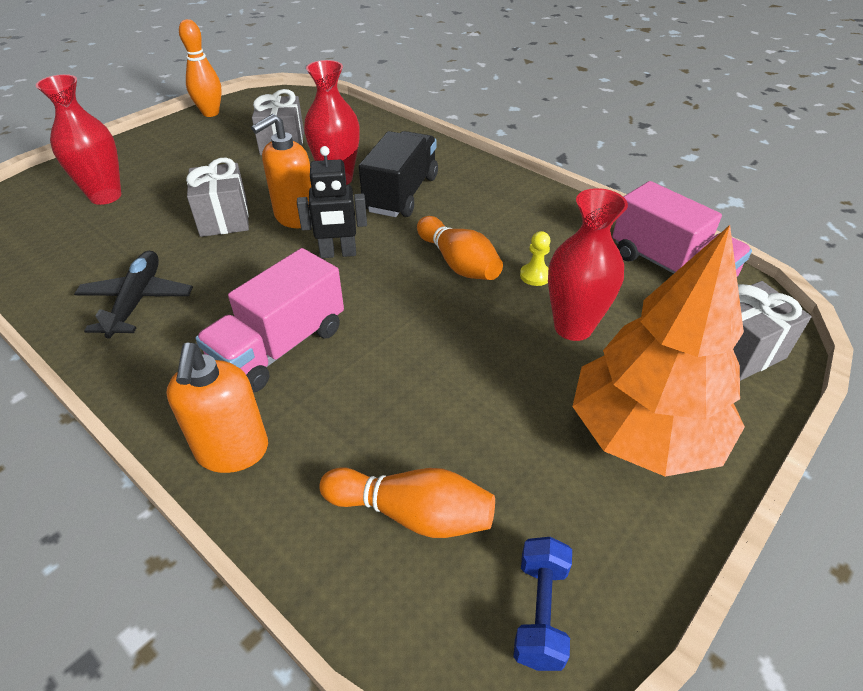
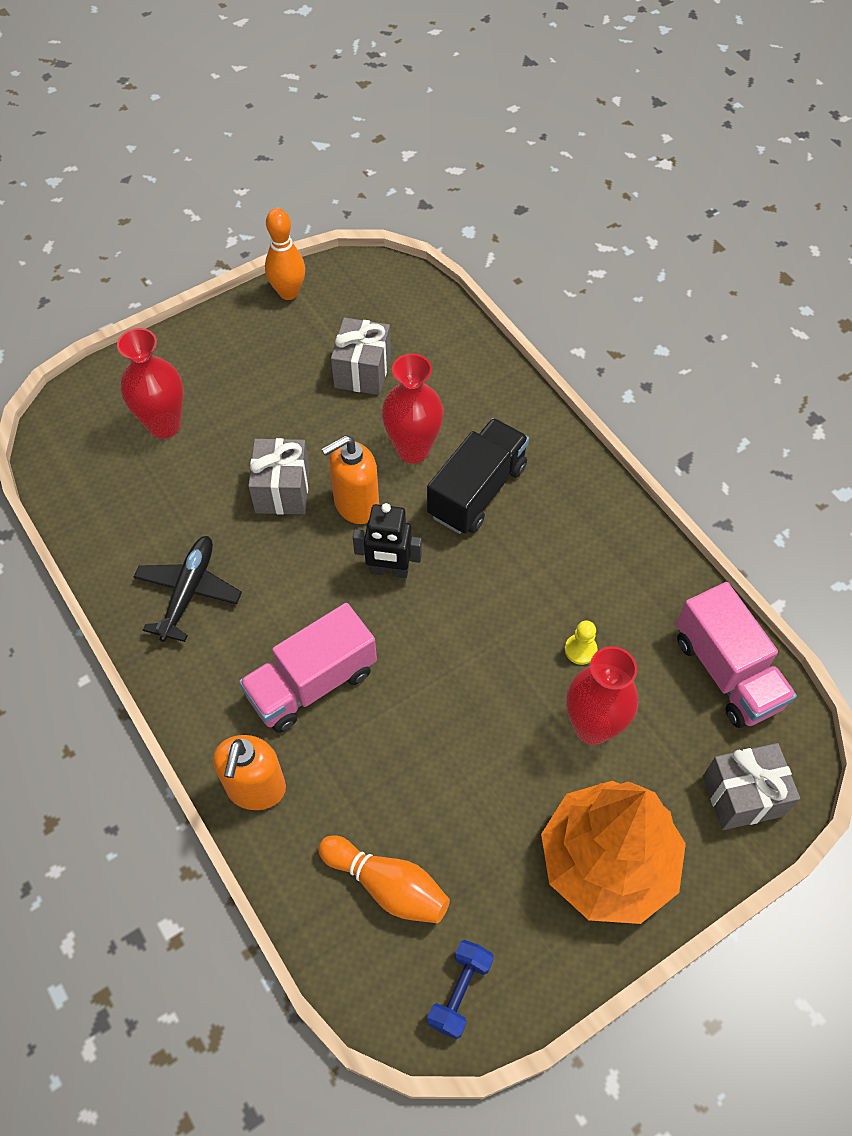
camera: 15 degrees right, 15 degrees up
(458, 263) = (507, 613): orange bowling pin -> none

